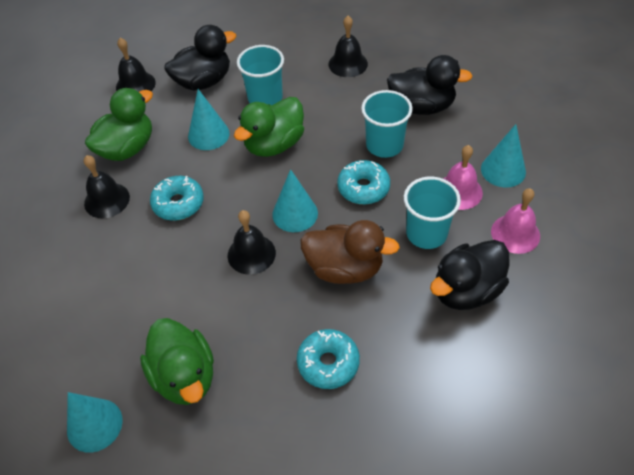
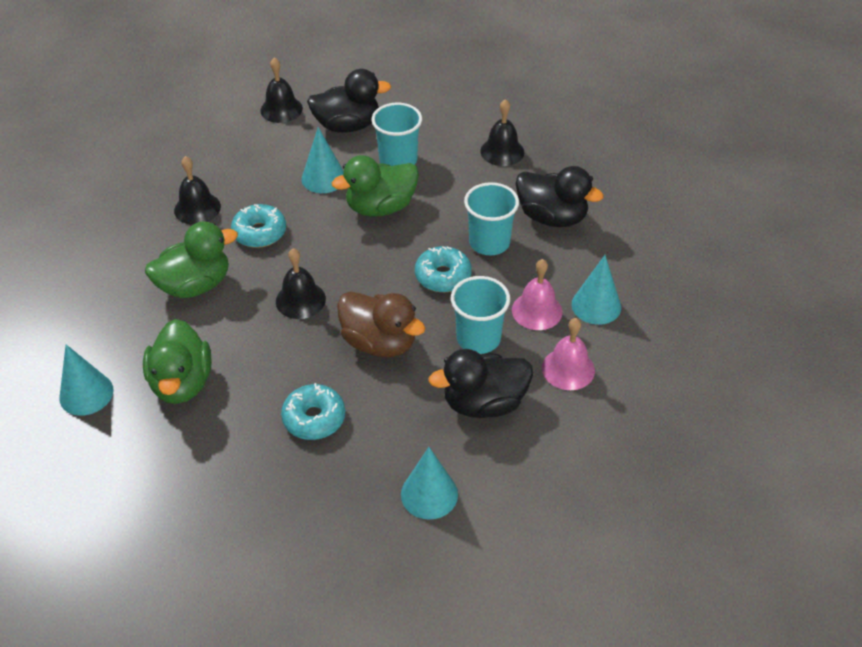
camera: 20 degrees right, 5 degrees down
(127, 148) = (241, 167): green duck -> green duck (195, 285)
(295, 213) = (362, 277): turquoise cone -> turquoise cone (429, 494)

